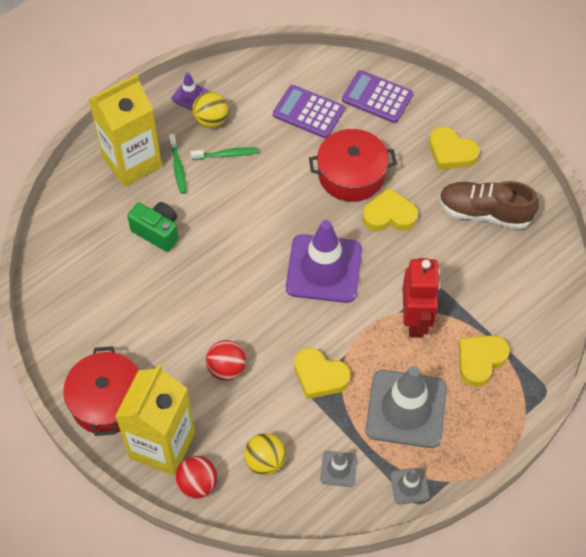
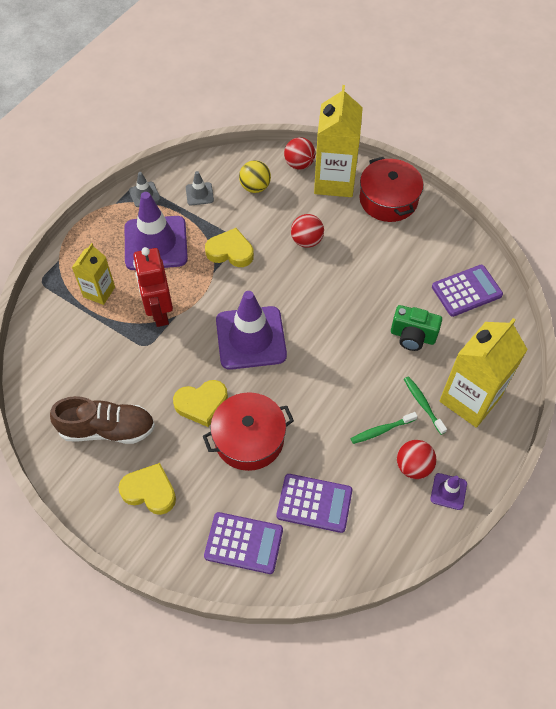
camera: 165 degrees right, 0 degrees up
(77, 266) = (466, 291): none -> purple calculator
(211, 120) = (413, 466): yellow ball -> red ball
(406, 409) = (156, 243): grey traffic cone -> purple traffic cone
(480, 360) = (99, 292): yellow heart -> yellow carton

